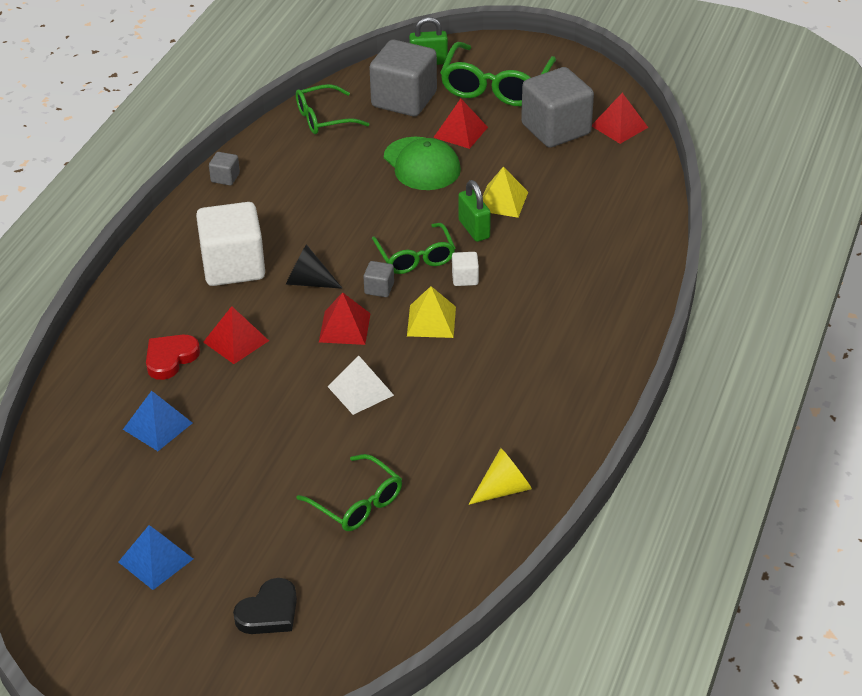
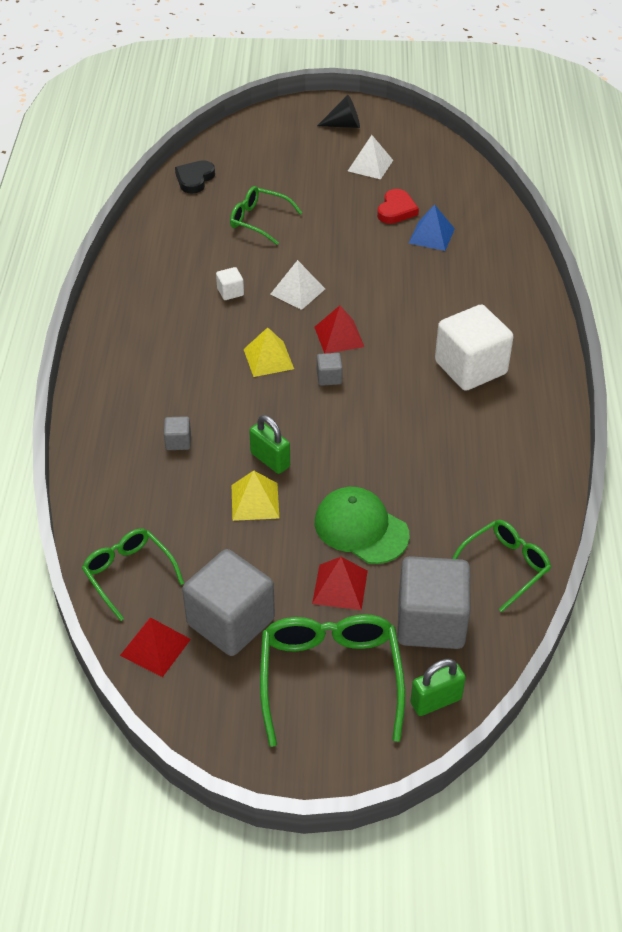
camera: 160 degrees right, 5 degrees up
(155, 560) = (370, 165): blue pyramid -> white pyramid
(170, 358) = (461, 281): red heart -> red heart (396, 210)
(225, 178) = (550, 459): grey cube -> grey cube (178, 442)
(236, 341) = (420, 306): red pyramid -> none
(269, 612) = (282, 156): black heart -> black heart (194, 179)
(308, 282) = (395, 369): black cone -> black cone (344, 125)
(415, 257) = (312, 416): green glasses -> green glasses (128, 574)
(465, 278) = (256, 405): white cube -> white cube (230, 292)
(504, 489) = (159, 250): yellow cone -> none

